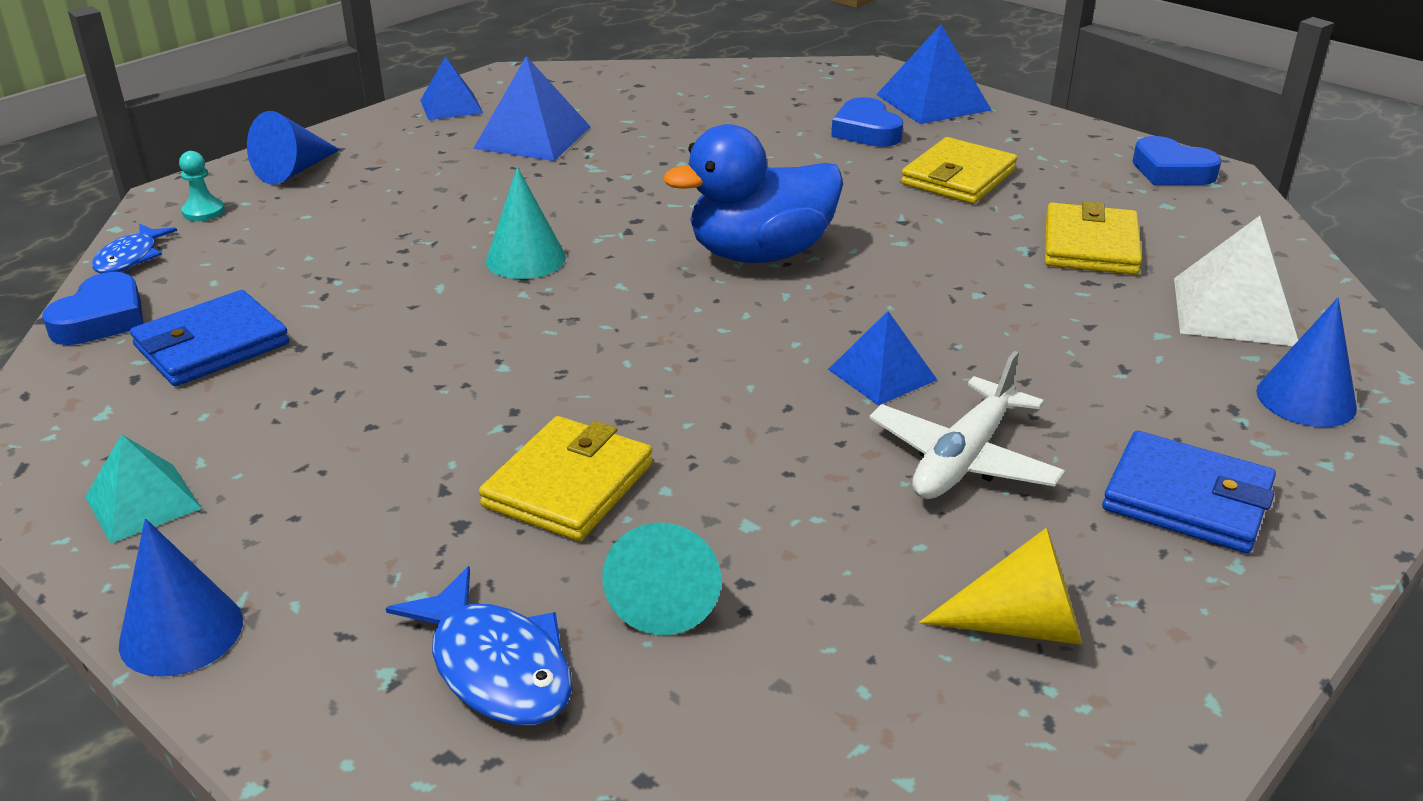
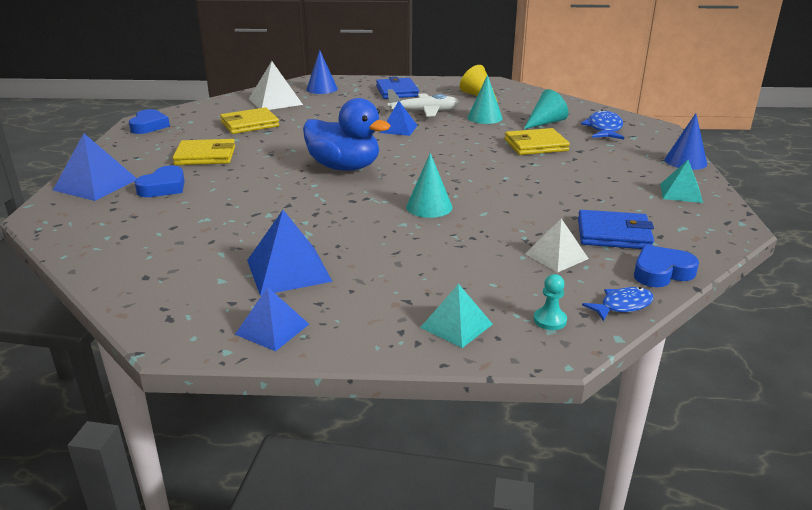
camera: 130 degrees left, 5 degrees down
(265, 276) = (556, 256): none -> white pyramid
(294, 171) = (456, 325): blue cone -> turquoise pyramid
(817, 521) = (485, 118): none -> turquoise cone

